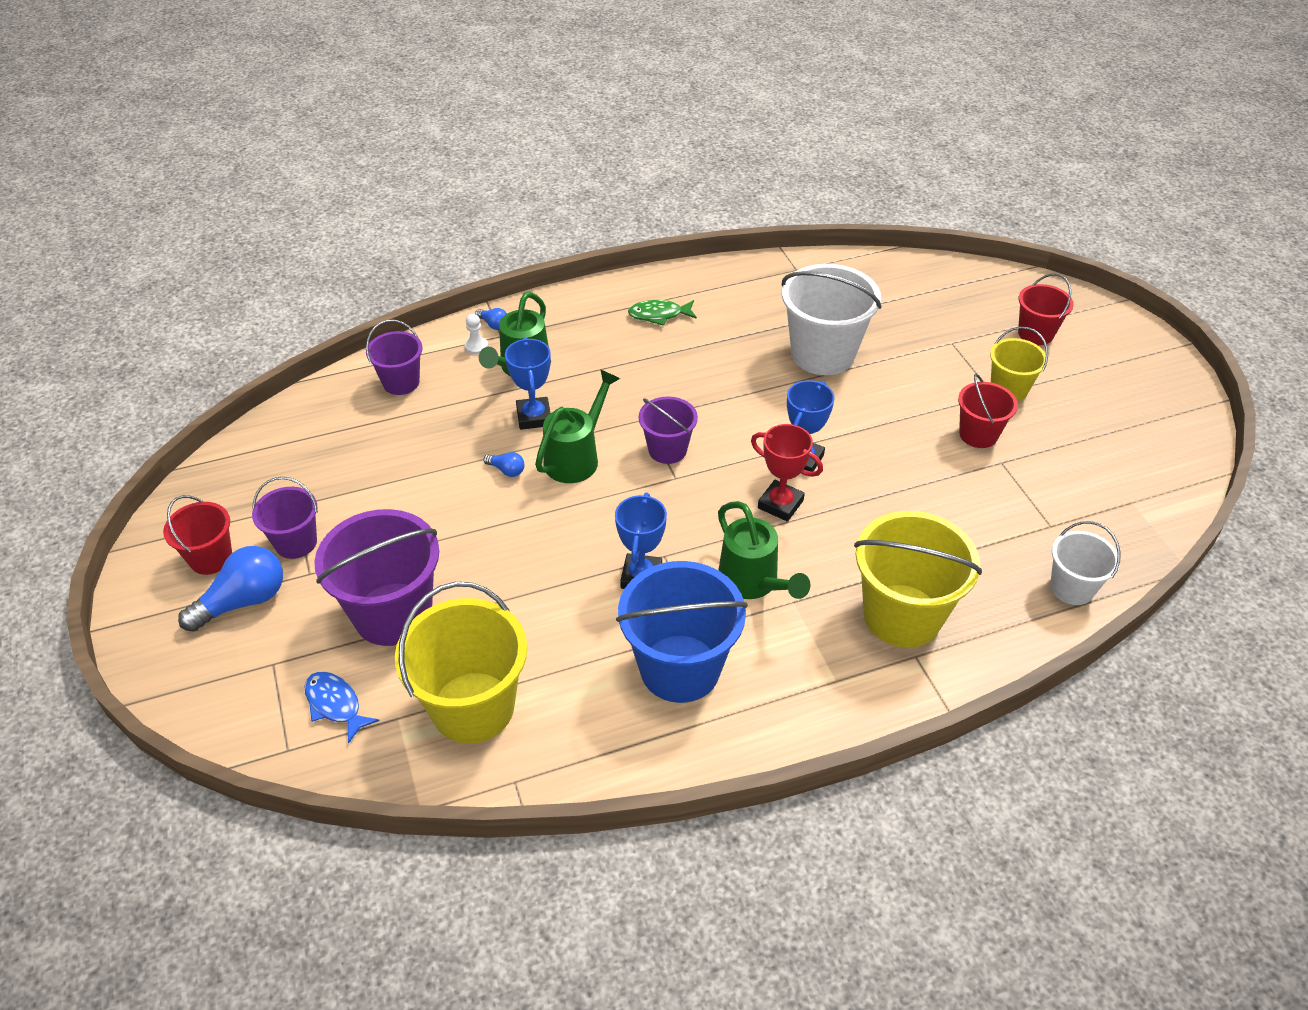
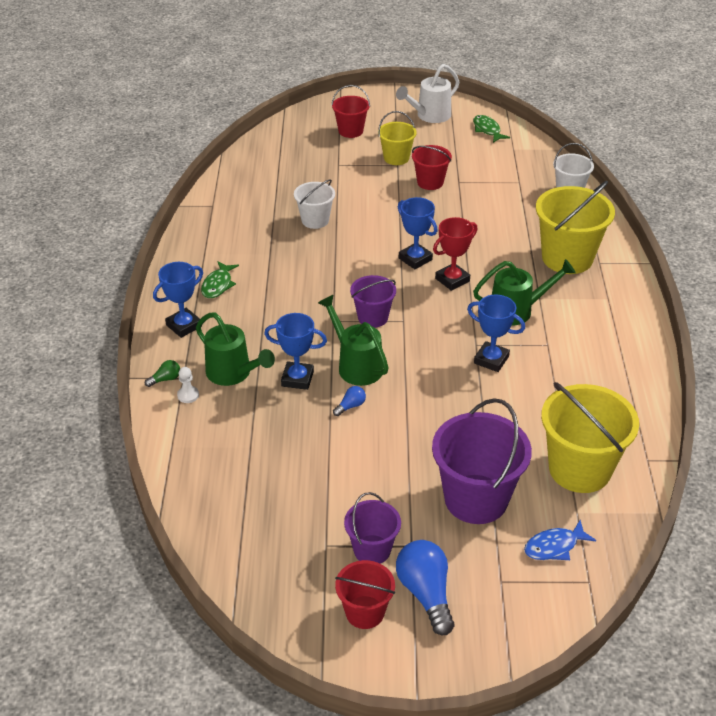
camera: 70 degrees left, 5 degrees down
(401, 382) = (205, 451): purple bucket -> none
(493, 324) = (165, 379): blue light bulb -> green light bulb
(580, 312) = (184, 326): none -> blue trophy
(680, 668) = (577, 361): blue bucket -> none
(822, 354) = (315, 220): white bucket -> white bucket, size x0.56
(1138, 396) = (429, 116): none -> white watering can
(1156, 463) = (487, 130): none -> green fish

